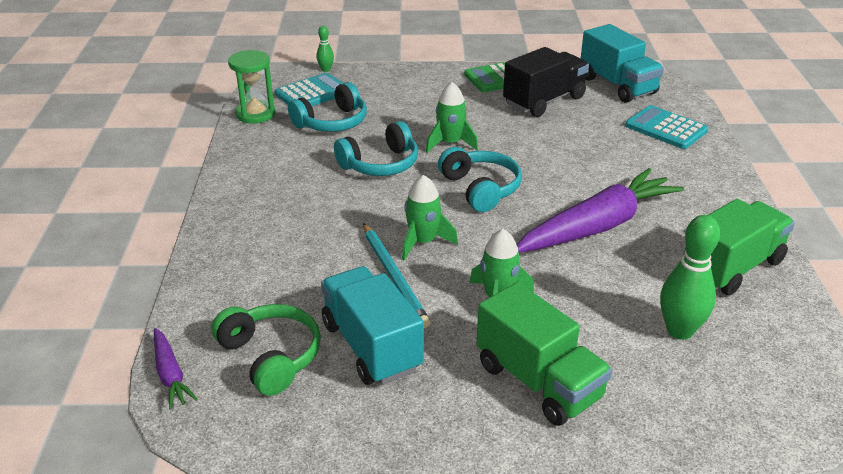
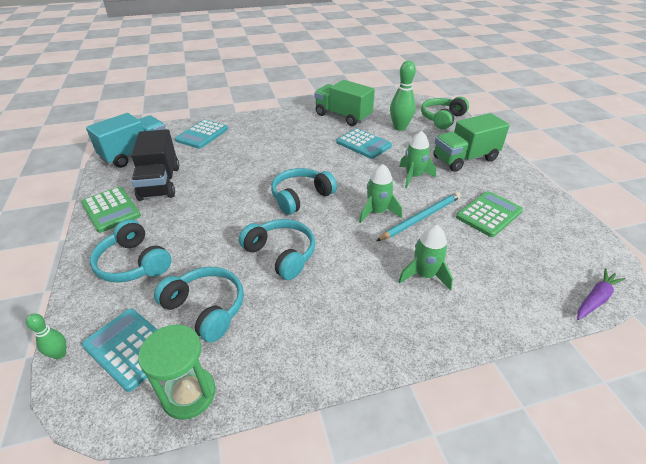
camera: 105 degrees left, 5 degrees up
(271, 357) = (534, 253): green headphones -> green headphones (442, 119)
(371, 346) = (489, 214): turquoise truck -> green calculator
(410, 91) = (134, 263): none -> turquoise headphones
(450, 143) = (237, 221): green rocket -> green rocket (424, 275)
(538, 381) = (465, 159): green truck -> green truck turned 150 degrees counterclockwise
(544, 101) = (160, 183): black truck -> black truck turned 135 degrees counterclockwise
(597, 226) = (326, 151): purple carrot -> none
(616, 270) = (363, 144): none -> turquoise calculator

